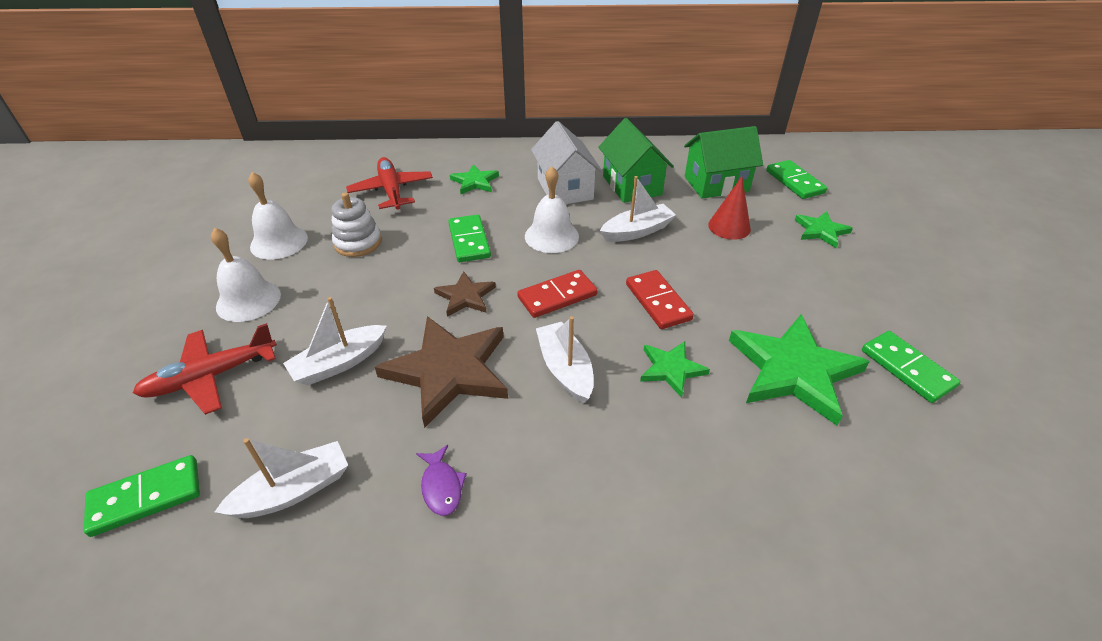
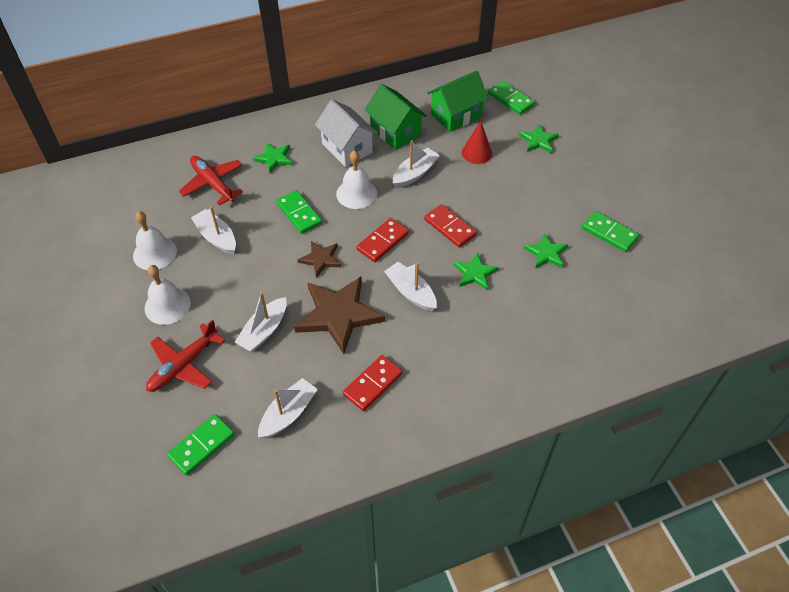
camera: 20 degrees left, 10 degrees up
(358, 243) = (216, 237): white stacking toy -> white boat
(441, 486) = (373, 384): purple fish -> red domino
(793, 371) = (546, 253): green star -> green star, size x0.52

